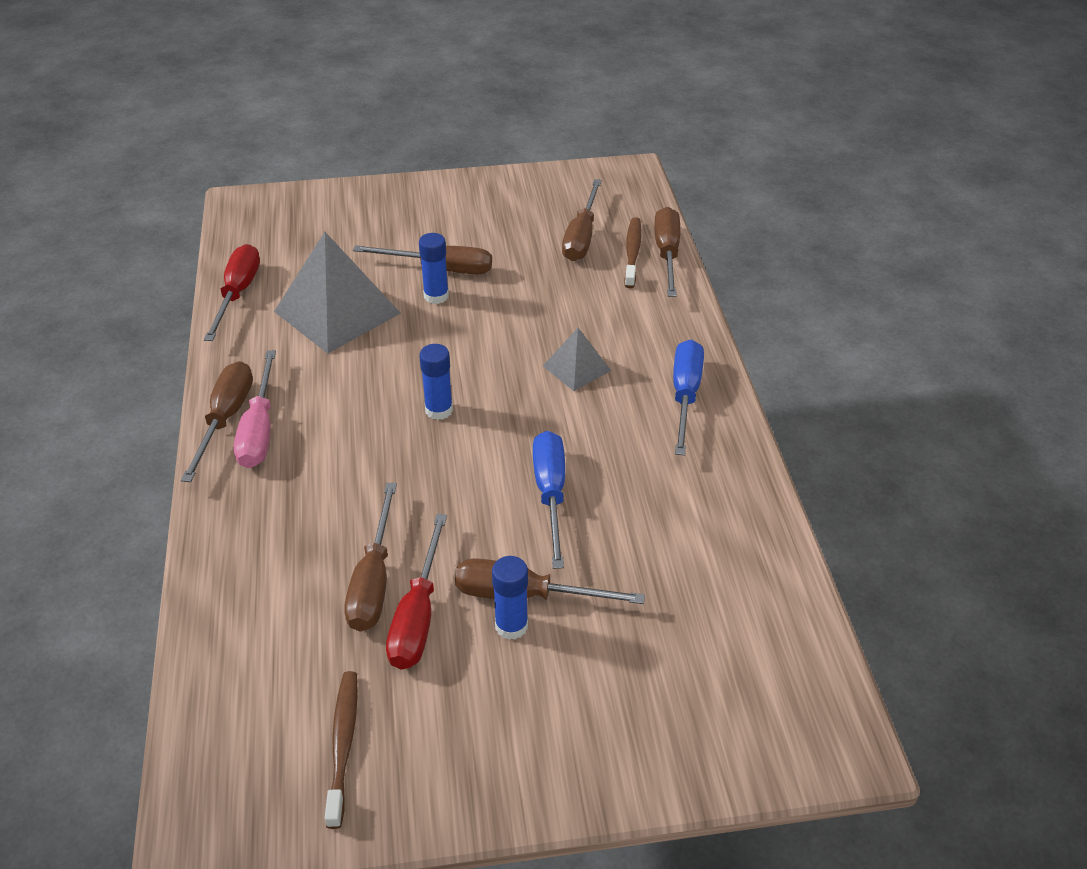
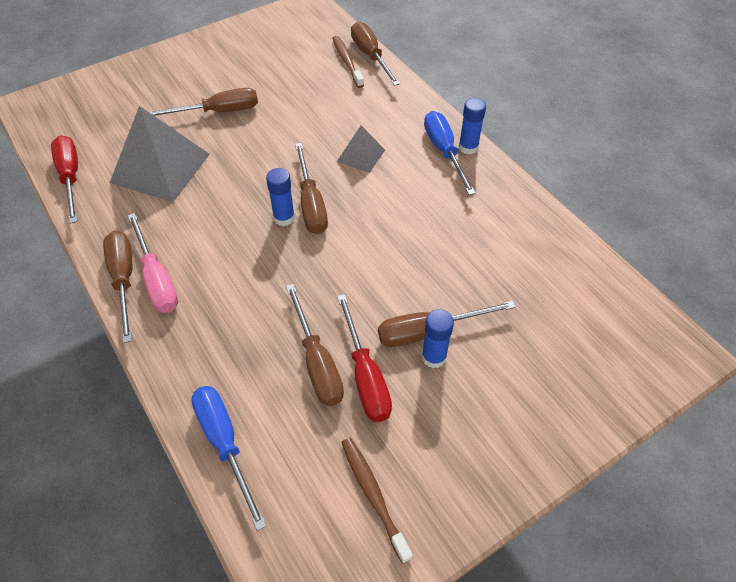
camera: 25 degrees left, 10 degrees up
(436, 296) = (228, 133): blue glue stick -> blue glue stick (468, 147)
(551, 494) = (400, 252): blue screwdriver -> blue screwdriver (225, 444)
(581, 237) = (305, 60): brown screwdriver -> brown screwdriver (311, 204)

